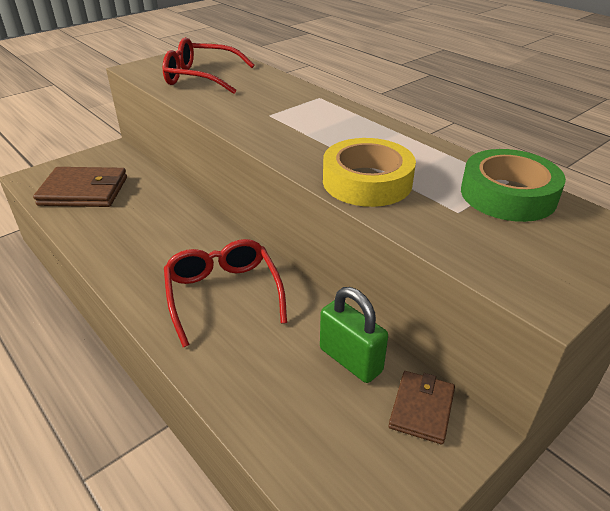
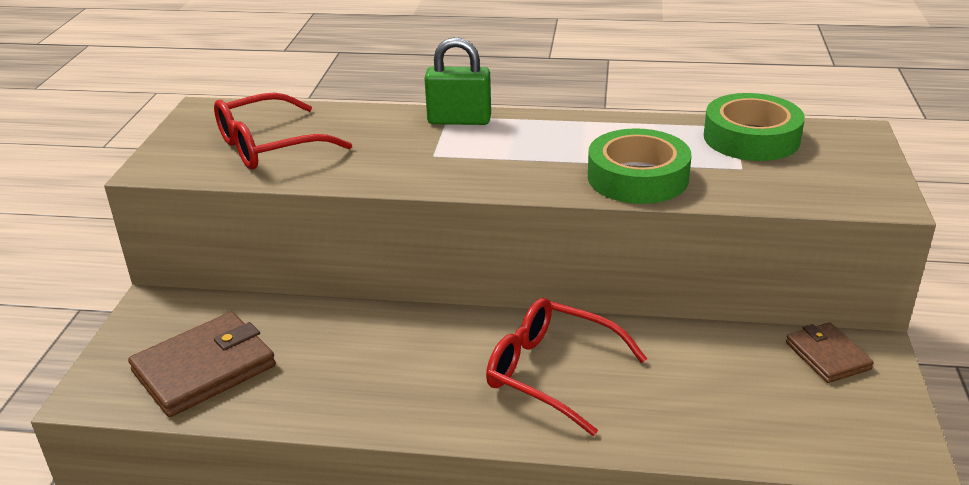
camera: 40 degrees left, 5 degrees down
(350, 360) = (734, 355): green padlock -> green padlock (459, 120)
(367, 182) = (637, 177): yellow tape -> green tape

